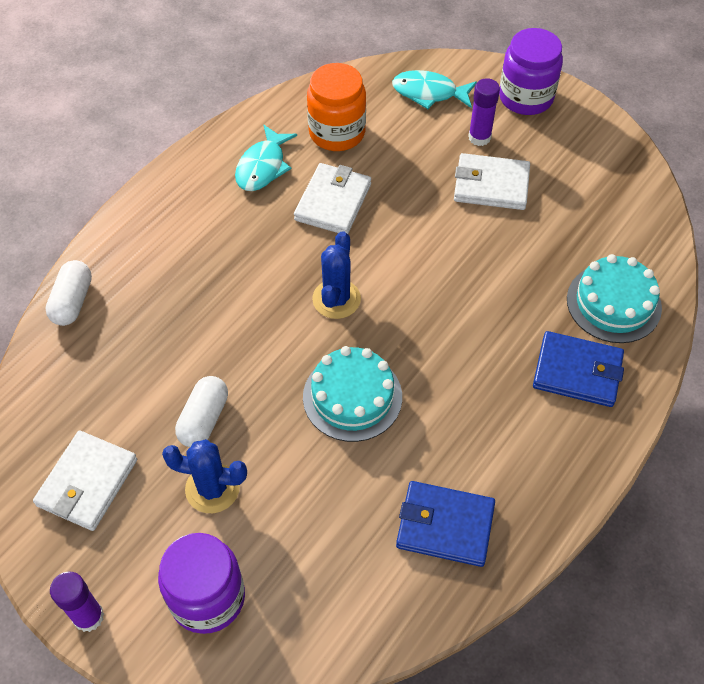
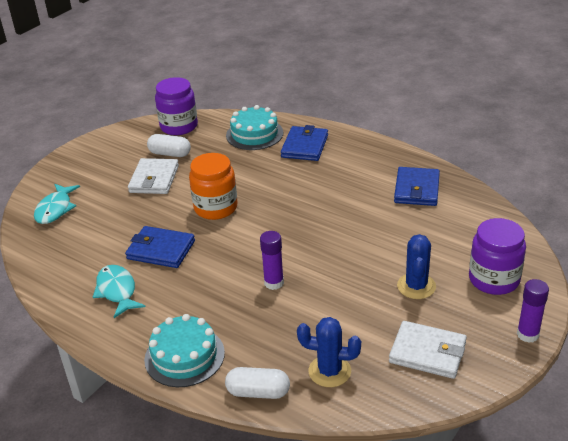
camera: 90 degrees left, 20 degrees down
(204, 419) = (362, 297): white capsule -> white capsule (170, 154)
(263, 167) = (117, 291): turquoise fish -> turquoise fish turned 135 degrees counterclockwise
(333, 202) = (161, 250): white wallet -> blue wallet
(336, 299) = (253, 242): blue cactus -> blue cactus (329, 371)
(337, 132) = (87, 253): orange jar -> orange jar (215, 208)
(352, 397) = (333, 229): turquoise cake -> turquoise cake (184, 356)
(479, 137) = (108, 185): purple glue stick -> purple glue stick (274, 283)
(525, 97) = (73, 166): purple jar -> purple jar (179, 126)

